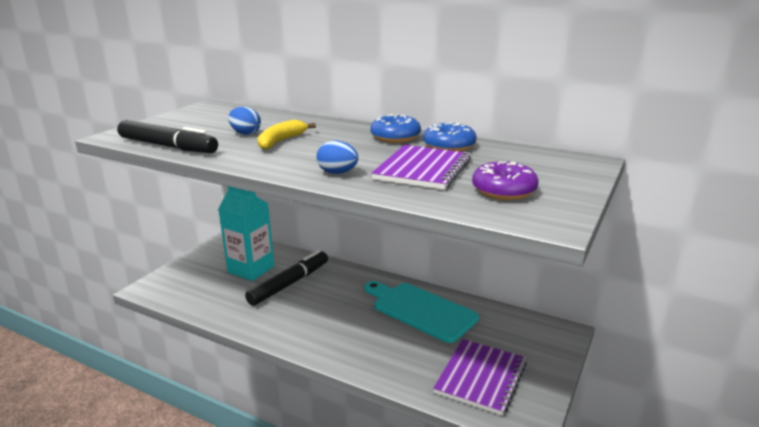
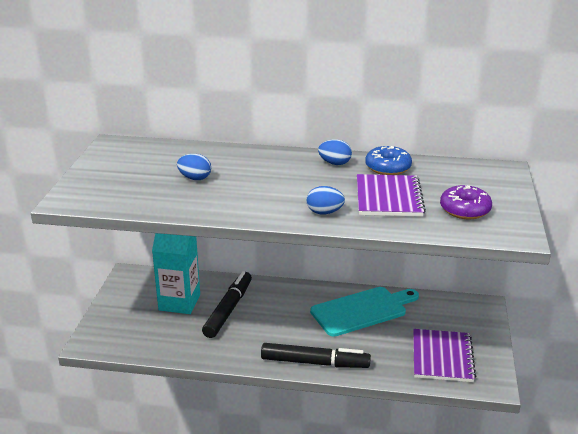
camera: 20 degrees left, 5 degrees up
(167, 146) = (138, 206): black marker -> black marker (315, 363)
(281, 141) = (239, 183): yellow banana -> none
(395, 137) = (334, 163): blue donut -> blue egg
(420, 310) = (362, 310): turquoise cutting board -> turquoise cutting board turned 135 degrees clockwise

